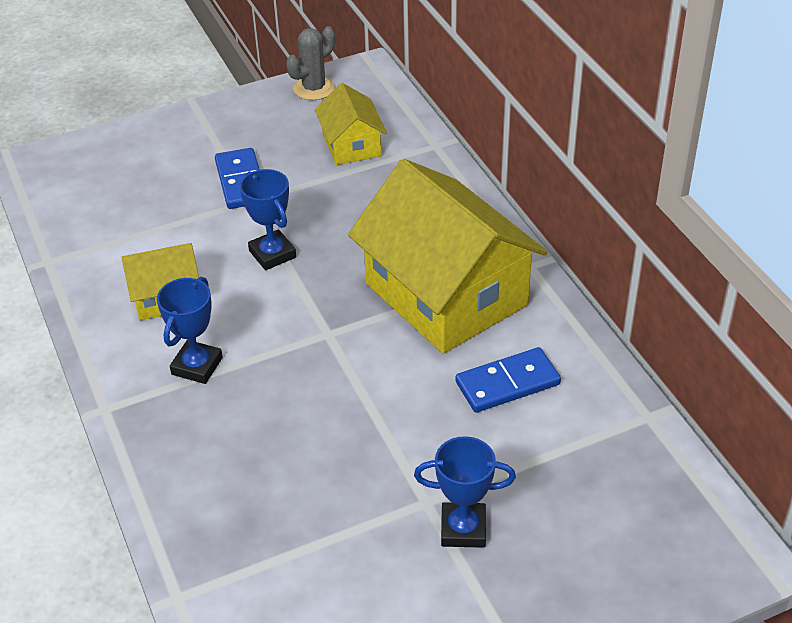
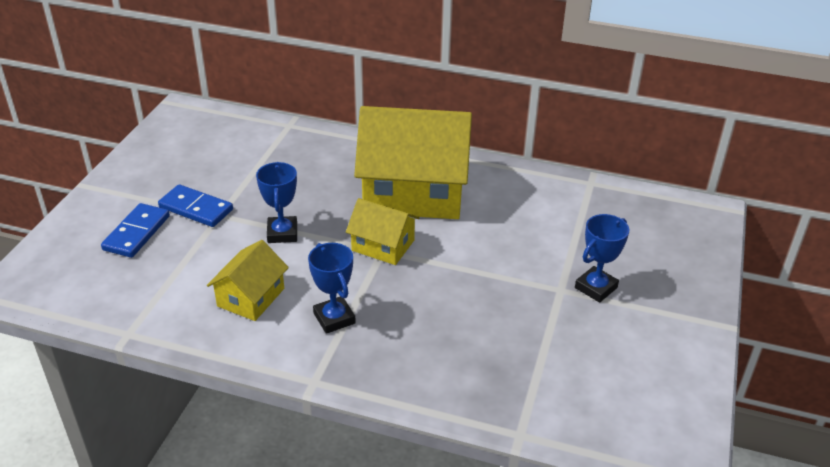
camera: 50 degrees left, 5 degrees down
(272, 254) = (282, 233): blue trophy -> blue trophy turned 75 degrees clockwise
(314, 88) = (161, 135): grey cactus -> none
(351, 145) = (237, 151): yellow house -> yellow house (383, 245)
(507, 383) = (510, 211): blue domino -> blue domino (137, 233)

